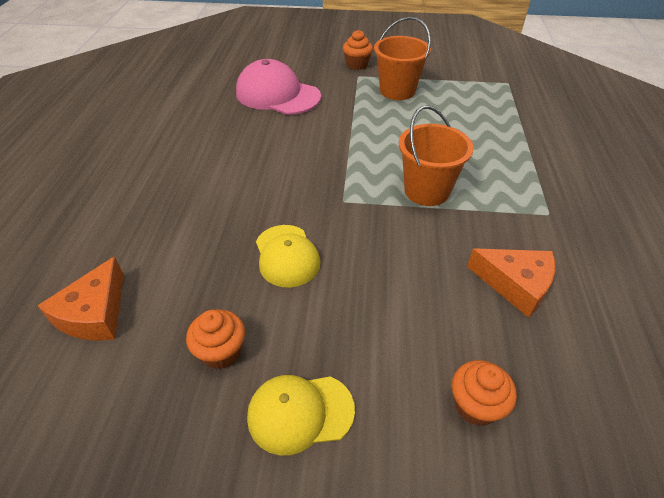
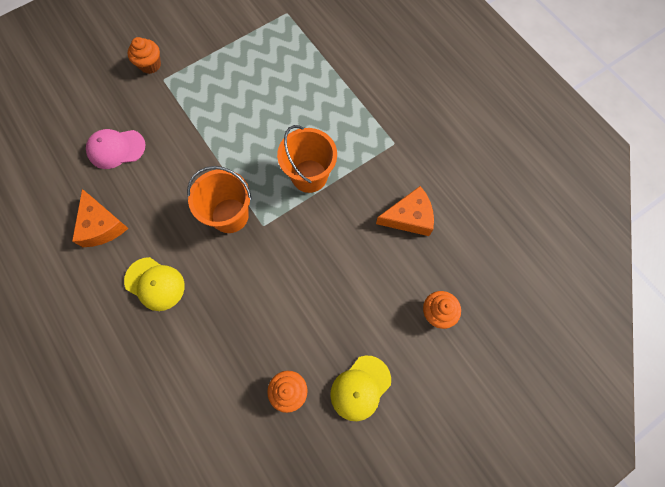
camera: 40 degrees left, 25 degrees up
(95, 313) = (190, 432): orange cheese -> orange cheese (101, 225)
(277, 95) = (116, 149): pink cap -> pink cap, size x0.64
(287, 256) = (266, 298): yellow cap -> yellow cap (155, 284)
(397, 91) = (210, 78): orange bucket -> orange bucket (230, 215)

